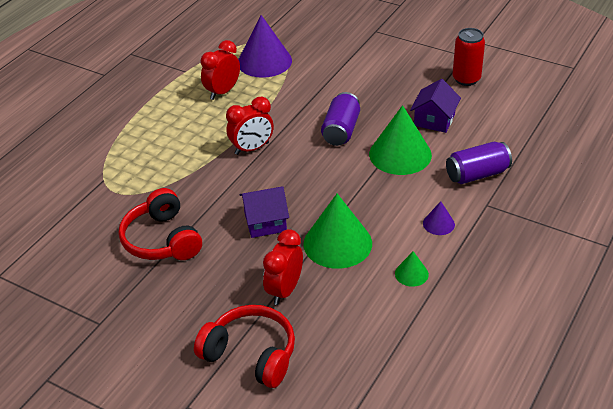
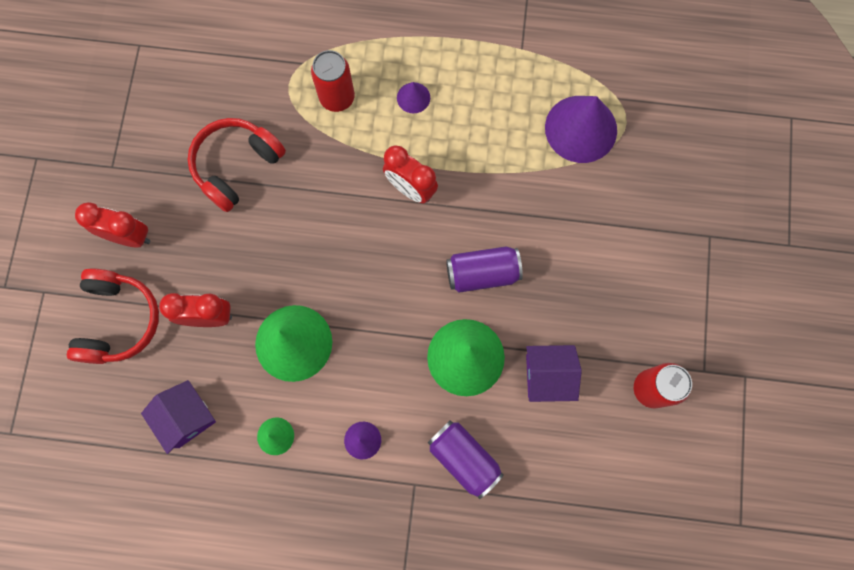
camera: 65 degrees right, 35 degrees up
(149, 168) = (337, 98): none -> red can
(180, 129) = (413, 97): none -> purple cone
(222, 92) = (499, 109): red clock -> red clock (129, 236)
(265, 222) = (298, 255): purple house -> purple house (186, 417)

